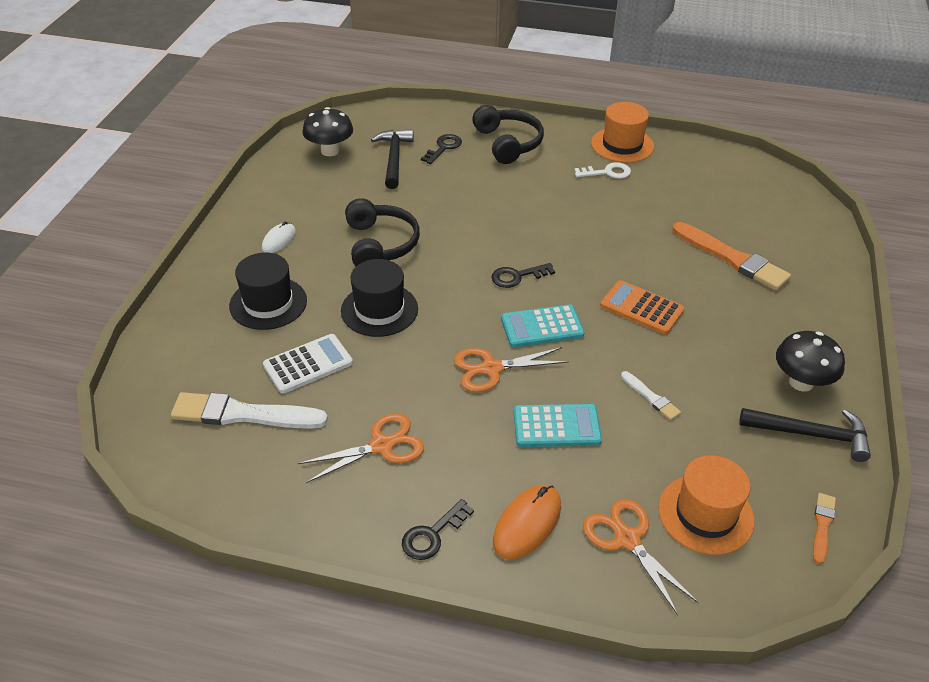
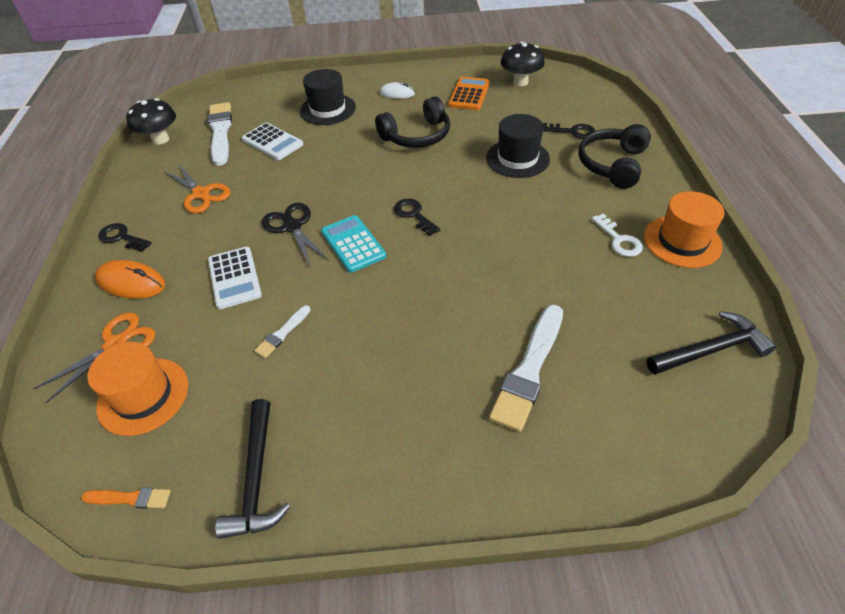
camera: 75 degrees right, 5 degrees up
(379, 310) = (340, 156): black hat -> black hat (517, 158)
(394, 158) = (535, 112): black hammer -> black hammer (711, 350)
(491, 368) = (292, 227): orange scissors -> black scissors
(508, 143) = (612, 164): black headphones -> black headphones turned 150 degrees clockwise
(556, 426) = (234, 278): turquoise calculator -> white calculator
(641, 308) = (406, 305): orange calculator -> orange calculator (469, 94)
(732, 258) = (529, 369): orange brush -> white brush
(801, 382) = (336, 461): black mushroom -> black mushroom (160, 139)

